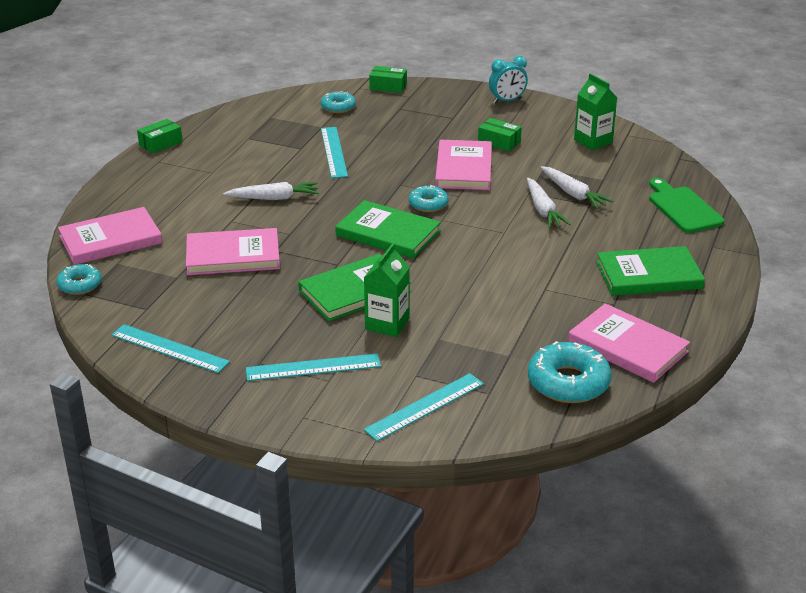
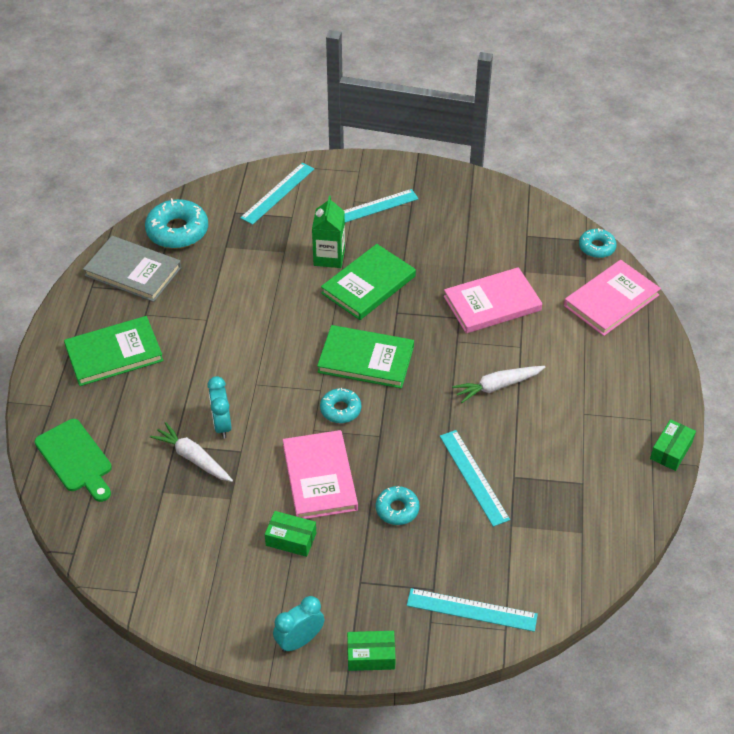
camera: 165 degrees right, 15 degrees up
(169, 348) = (483, 204): turquoise ruler -> turquoise ruler (471, 610)
(338, 107) = (511, 573): turquoise donut -> turquoise donut (397, 509)
(388, 86) = (468, 641): green box -> green box (371, 656)
(543, 210) = (222, 425): white carrot -> turquoise clock
(593, 141) = (178, 566): green carton -> none
(627, 347) = (133, 271): pink book -> grey book

